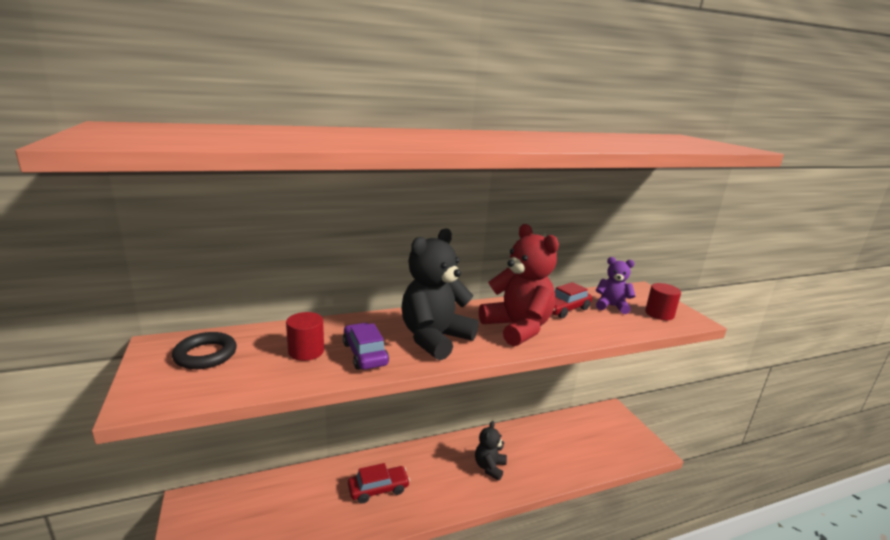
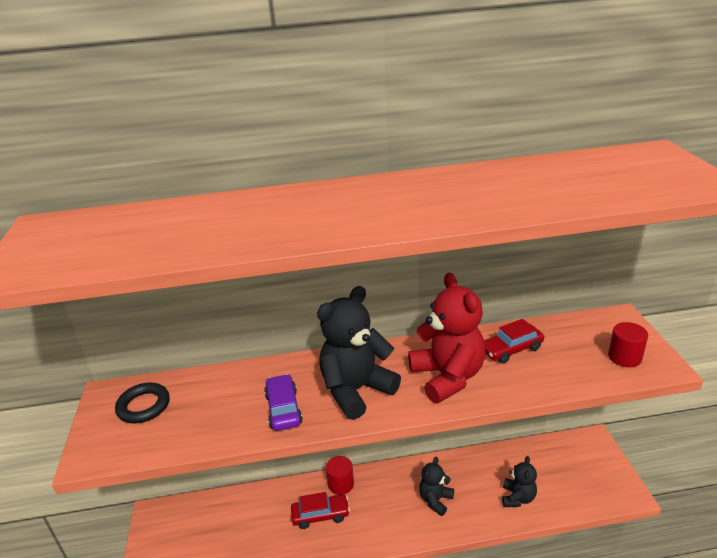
camera: 15 degrees right, 10 degrees up
(306, 351) = (230, 404): red cylinder -> red cylinder (341, 484)
(563, 460) = (517, 498): none -> black teddy bear
(611, 306) = (569, 345): purple teddy bear -> none

